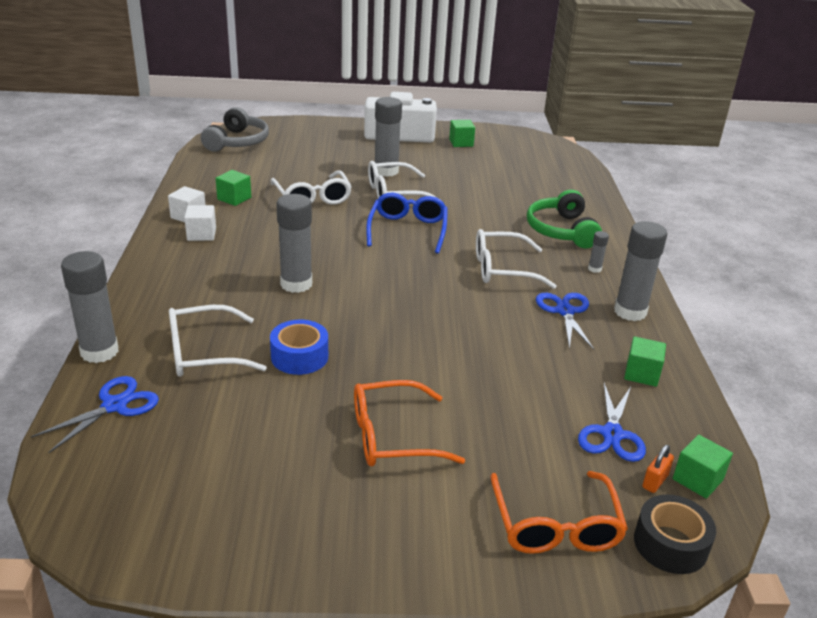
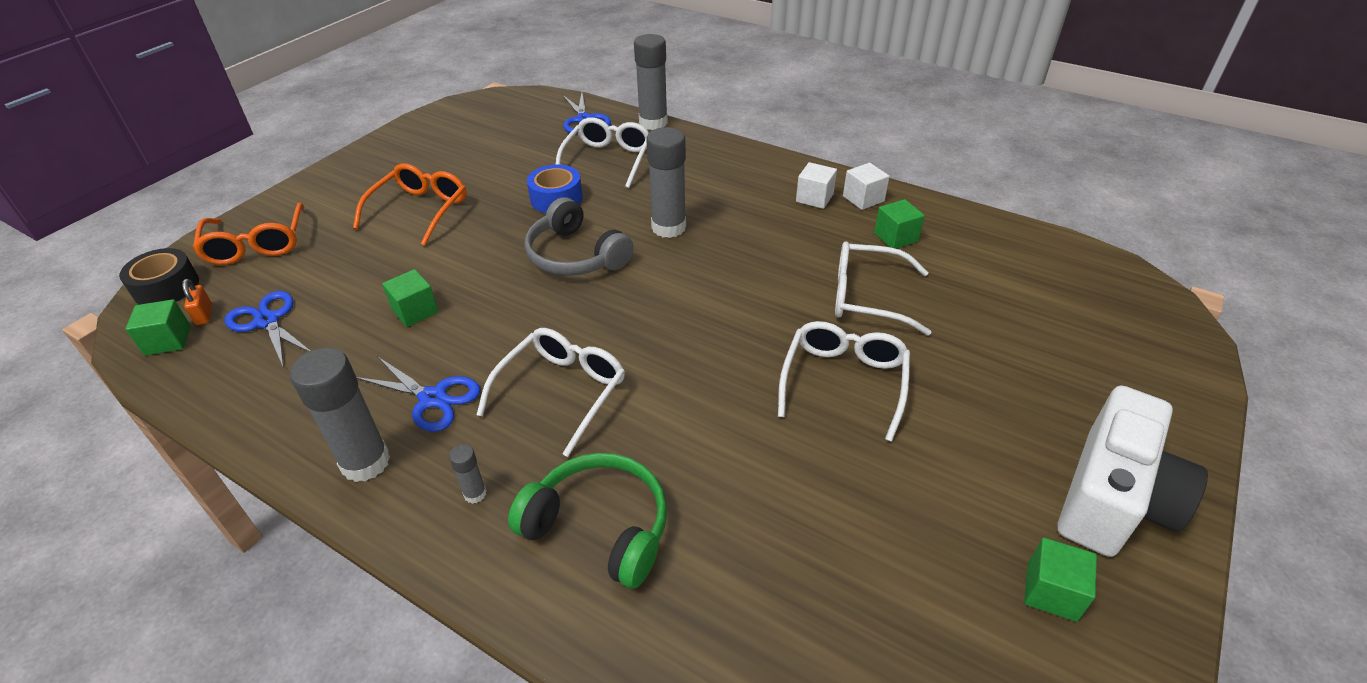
camera: 125 degrees right, 10 degrees up
(237, 142) = (1100, 284): grey headphones -> grey headphones (575, 256)
(386, 171) = (933, 405): grey glue stick -> none
(408, 230) = (724, 349): blue glasses -> none
(555, 526) = (256, 245): orange glasses -> orange glasses turned 135 degrees counterclockwise
(641, 374) = (286, 394): green cube -> green cube (415, 311)

